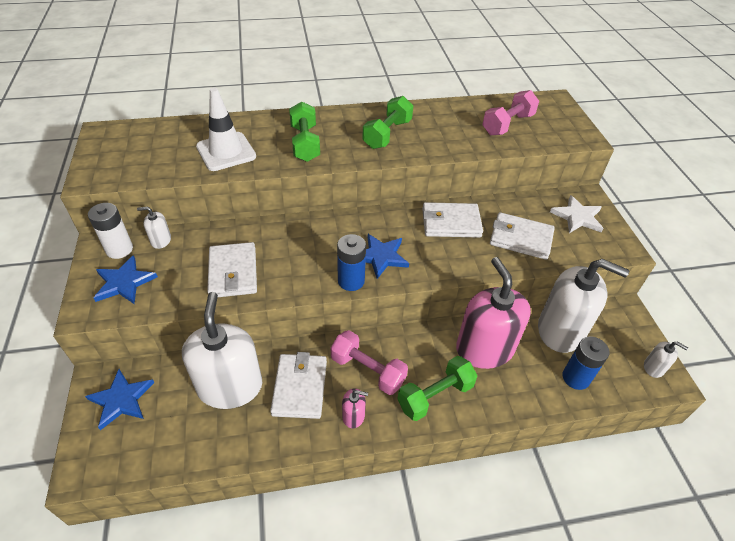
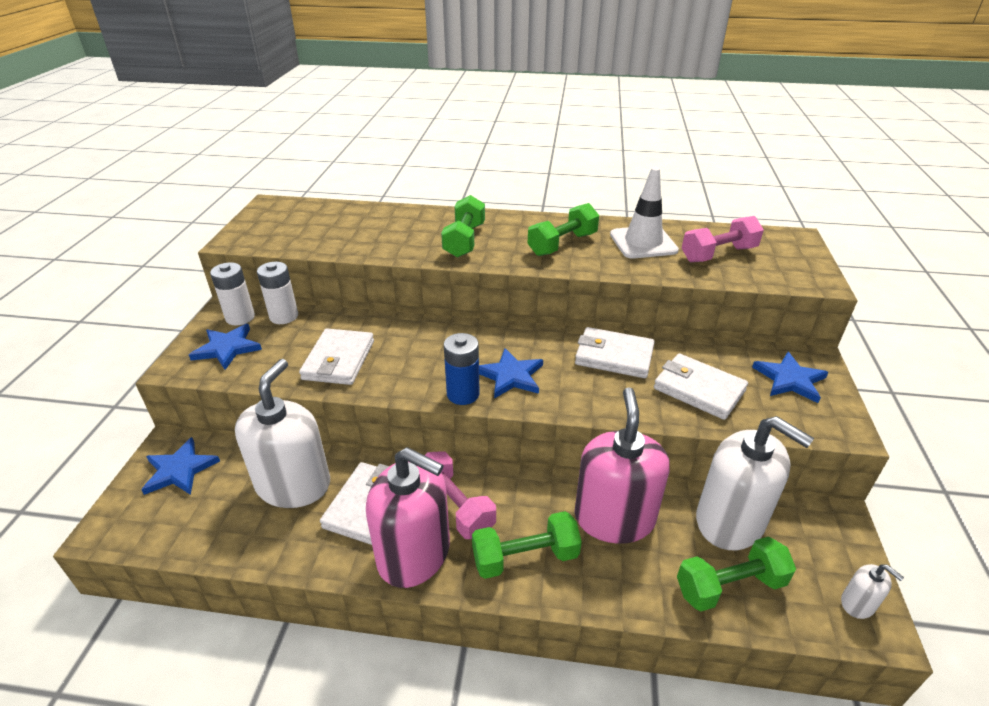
camera: 20 degrees right, 10 degrees down
(161, 240) = (284, 316): white soap dispenser -> white battery
(226, 152) = (377, 236): white traffic cone -> white traffic cone (643, 243)
(353, 416) = (414, 553): pink soap dispenser -> pink soap dispenser, size x2.37
(575, 378) = (729, 586): blue battery -> green dumbbell
(577, 217) = (789, 379): white star -> blue star

